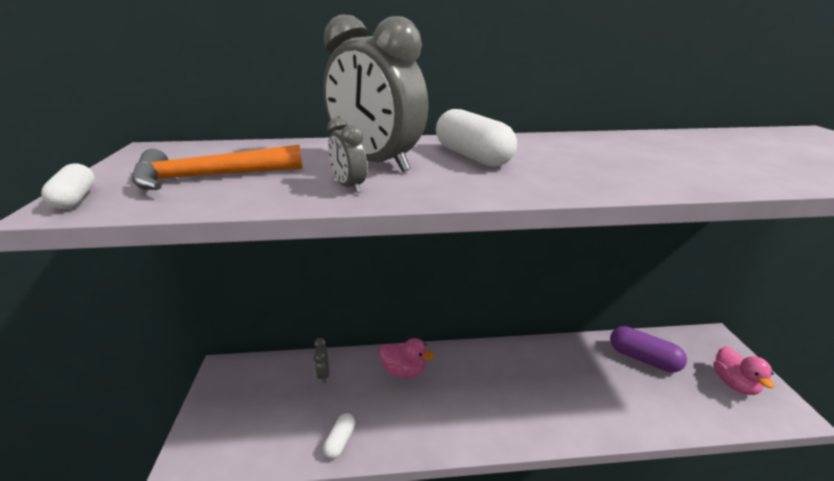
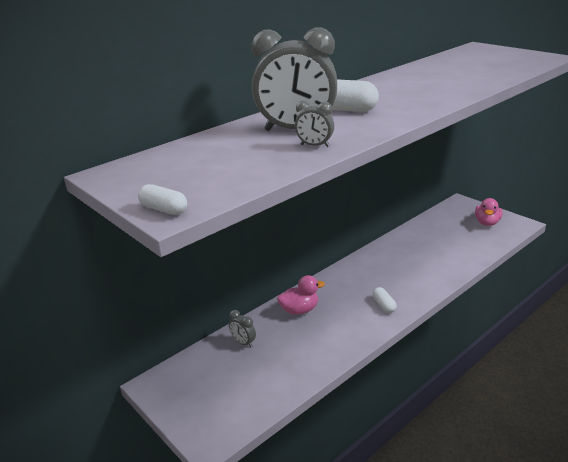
camera: 35 degrees left, 0 degrees up
(210, 177) = (215, 170): orange hammer -> none
(340, 441) = (306, 367): white capsule -> white capsule (384, 305)
(643, 358) = (434, 231): purple capsule -> none
(733, 383) = (487, 223): pink duck -> pink duck turned 60 degrees clockwise

